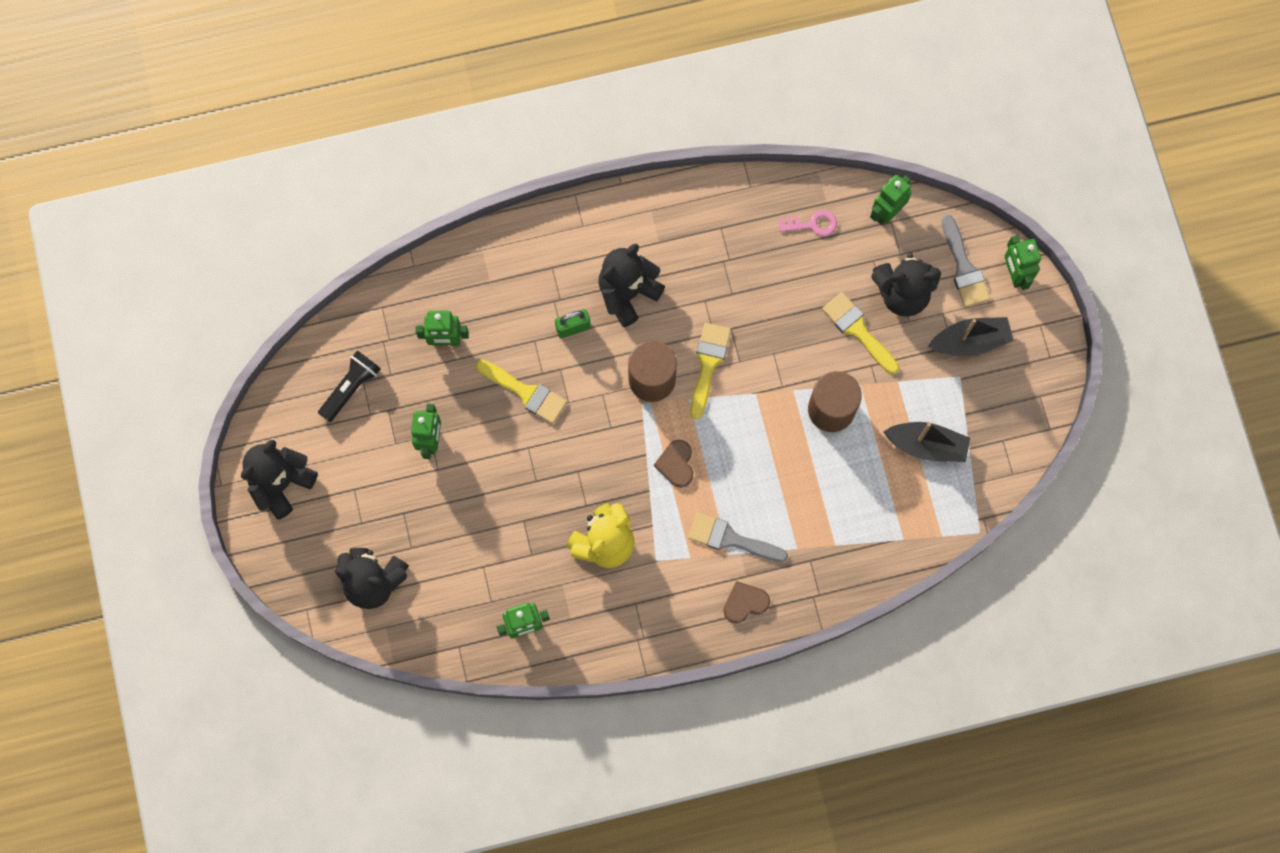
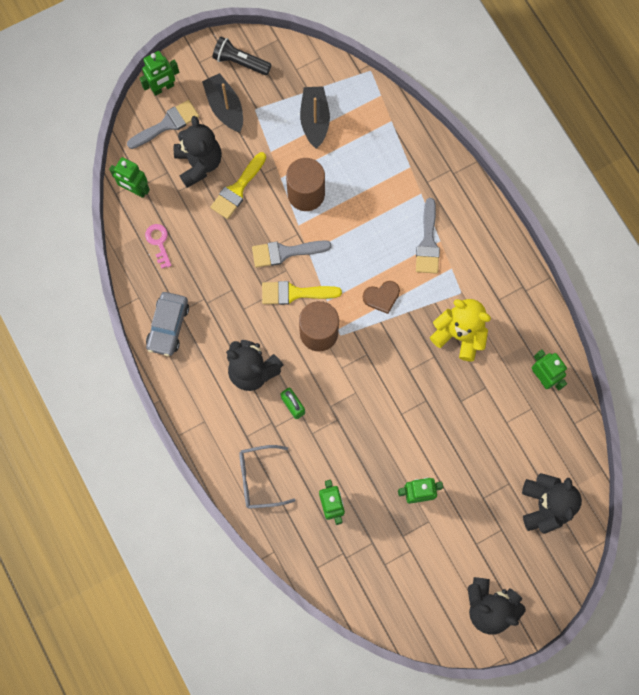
camera: 105 degrees left, 0 degrees up
(351, 388) = (393, 572): black flashlight -> black flashlight (240, 62)
(499, 269) = (259, 478): none -> grey glasses
(526, 393) = (357, 428): yellow brush -> none
(706, 212) = (168, 326): none -> grey car
(745, 603) = (473, 220): brown heart -> none
(762, 366) = (285, 252): none -> grey brush

